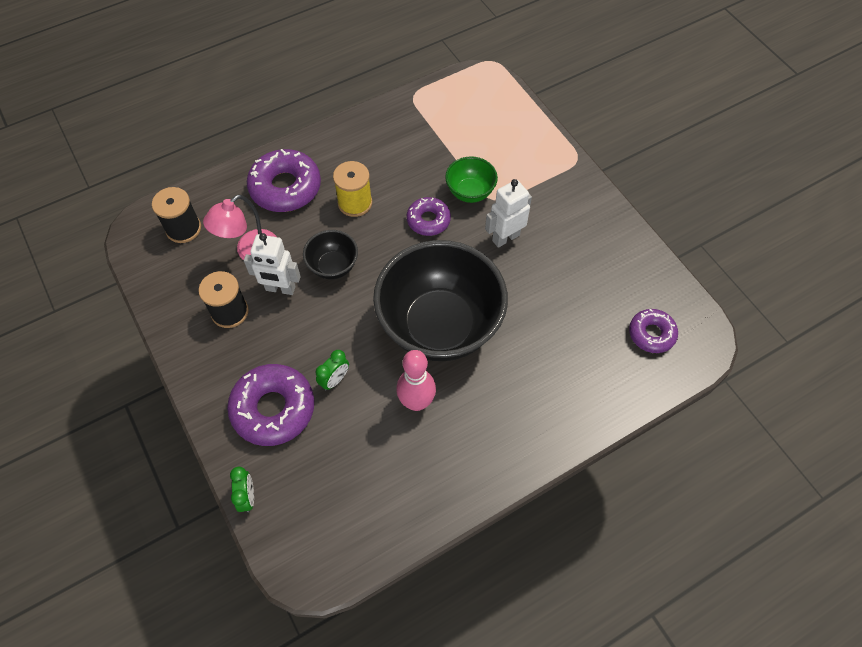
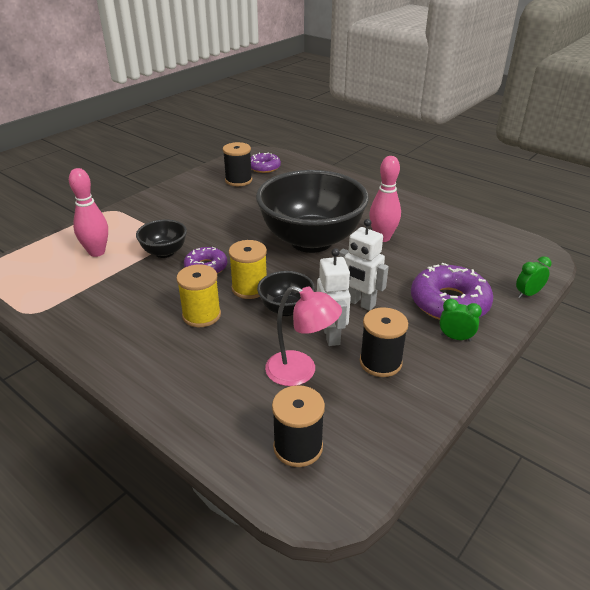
camera: 110 degrees left, 25 degrees down
(285, 187) = (197, 373): purple donut -> none
(334, 380) = (396, 278): green clock -> green clock (455, 338)
(377, 247) = (249, 288): none -> yellow spool
(470, 192) = (164, 252): green bowl -> black bowl
(491, 141) = (97, 252): none -> pink bowling pin
(505, 237) = (208, 228): white robot -> white robot (360, 303)
(618, 293) = (238, 180): none -> black spool

